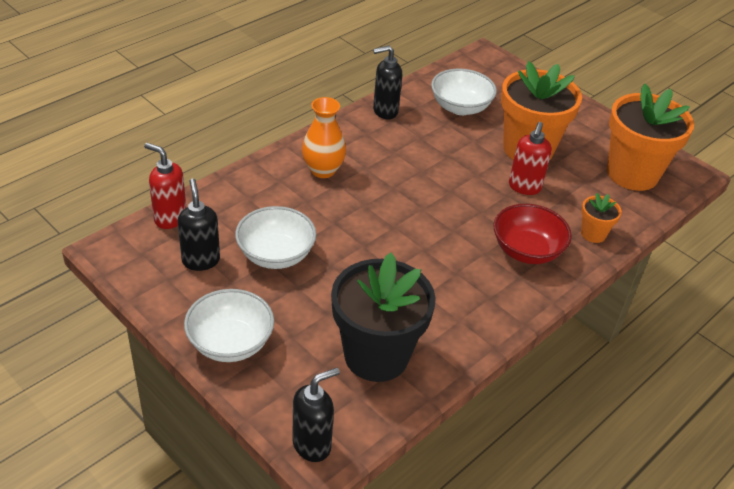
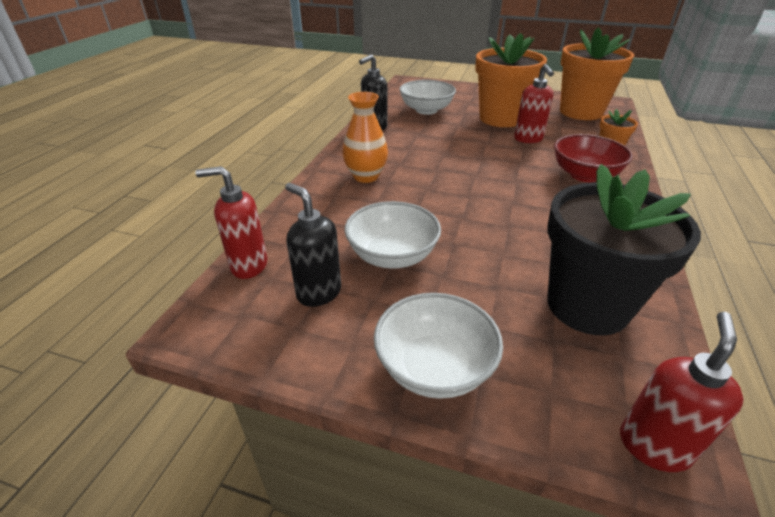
camera: 25 degrees left, 5 degrees down
(312, 445) = (653, 445): black soap dispenser -> red soap dispenser

